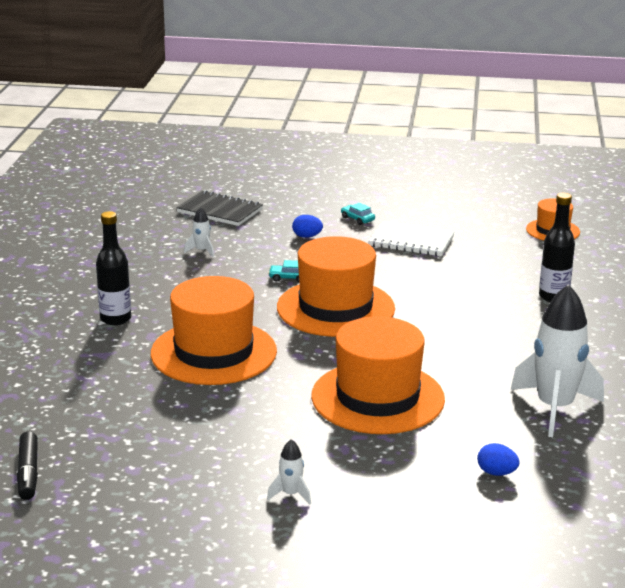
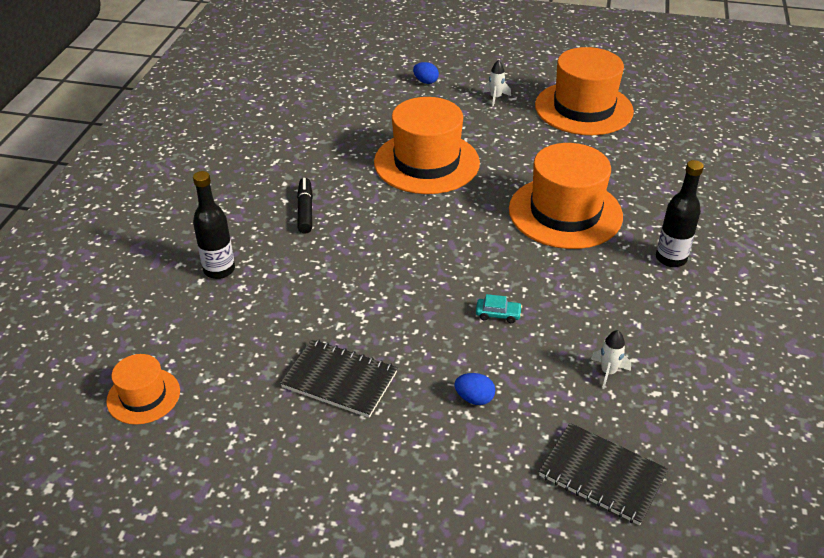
camera: 175 degrees left, 15 degrees up
(28, 473) = (673, 117): black marker -> black marker (305, 211)
(335, 308) = (450, 263): orange hat -> orange hat (583, 108)
(357, 219) = (400, 440): turquoise car -> none
(411, 241) = (339, 380): white notebook -> black notebook
(496, 473) = (358, 105): blue egg -> blue egg (425, 81)
(554, 408) = (292, 148): white rocket -> none

